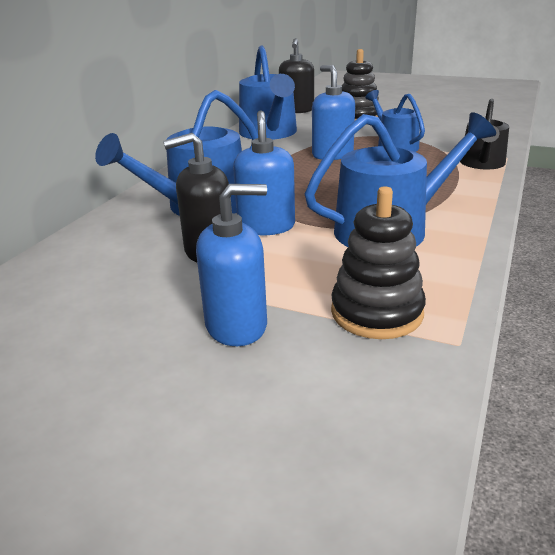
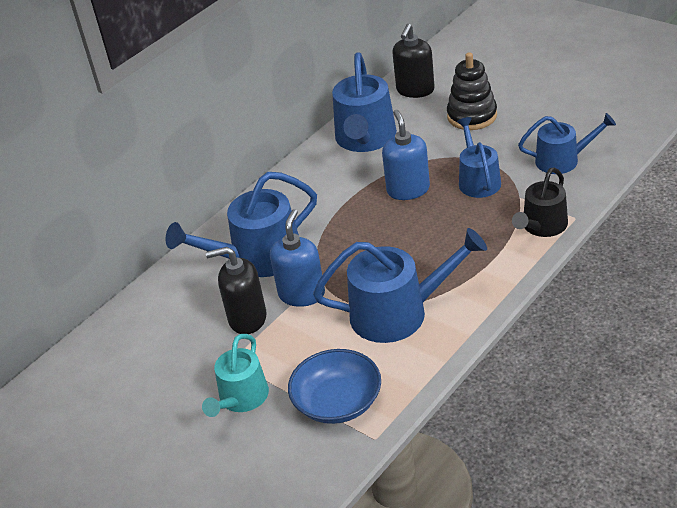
camera: 20 degrees right, 10 degrees up
(237, 325) = (241, 398): blue soap dispenser -> turquoise watering can
(376, 312) = (337, 402): black stacking toy -> blue bowl
(459, 131) = (562, 160): none -> blue watering can

